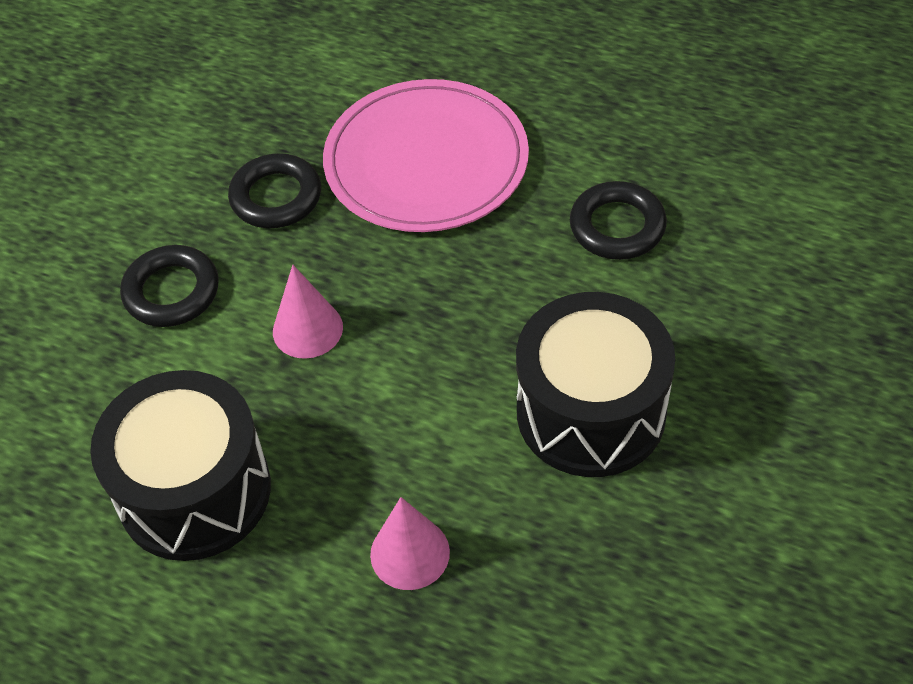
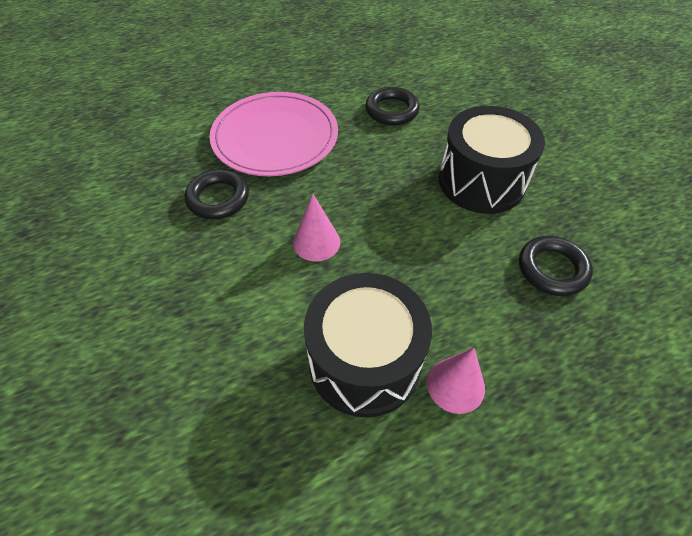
camera: 50 degrees left, 0 degrees up
(171, 291) = (217, 280): black ring -> black ring (552, 269)
(410, 553) = (498, 295): pink cone -> pink cone (455, 385)

